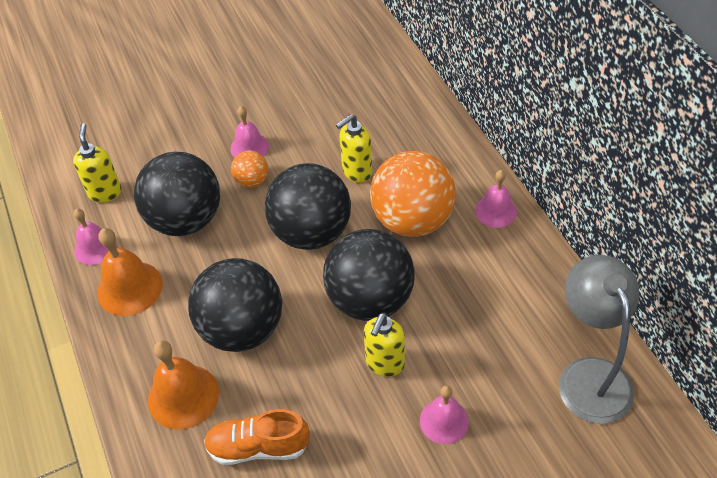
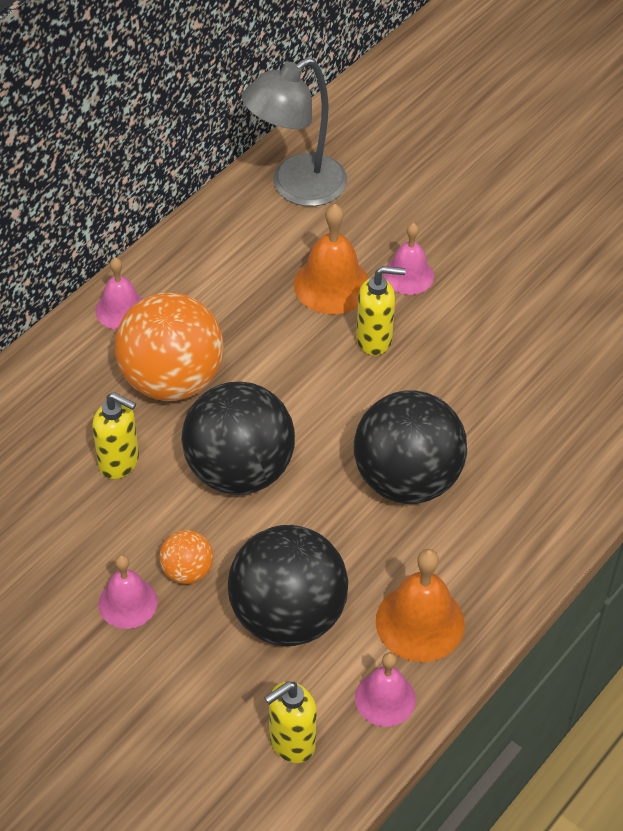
camera: 120 degrees left, 0 degrees up
(183, 396) = (516, 494): orange bell -> orange bell (332, 284)
(258, 447) = (526, 405): orange shoe -> none
(370, 299) = (304, 379): black ball -> none

